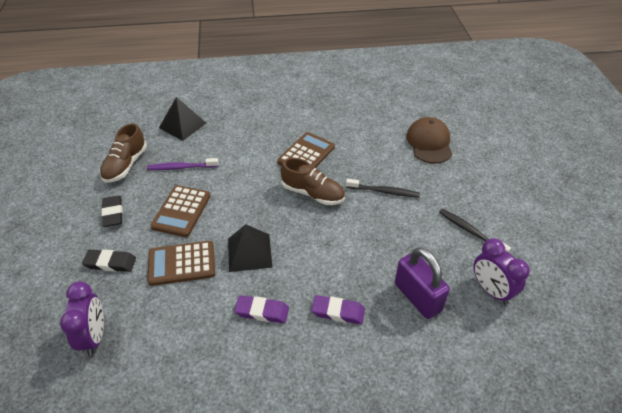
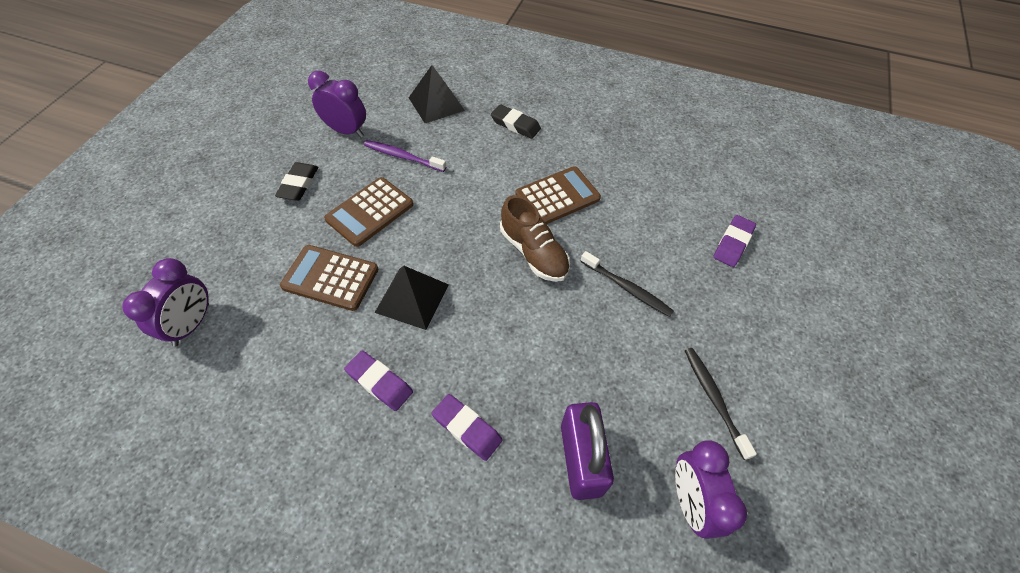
camera: 25 degrees right, 10 degrees up
(110, 263) = (260, 243): black eraser -> black eraser (515, 125)
(125, 165) = (346, 131): brown shoe -> purple clock
(429, 143) = (733, 243): brown cap -> purple eraser

